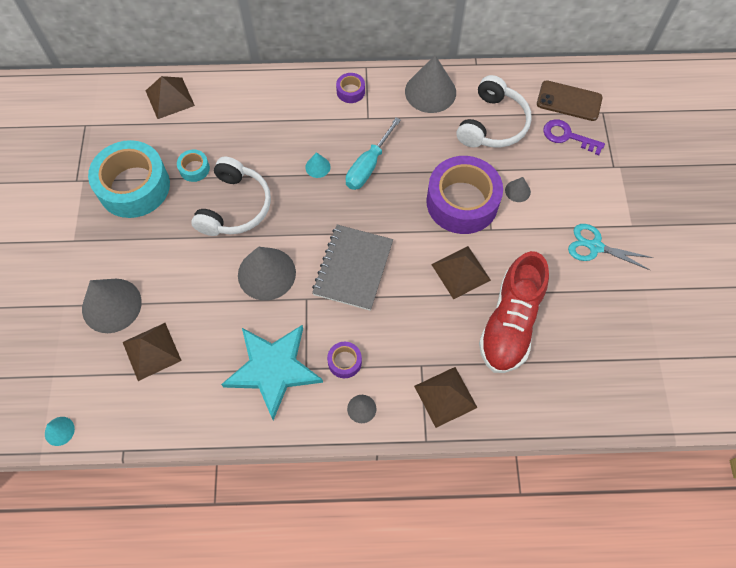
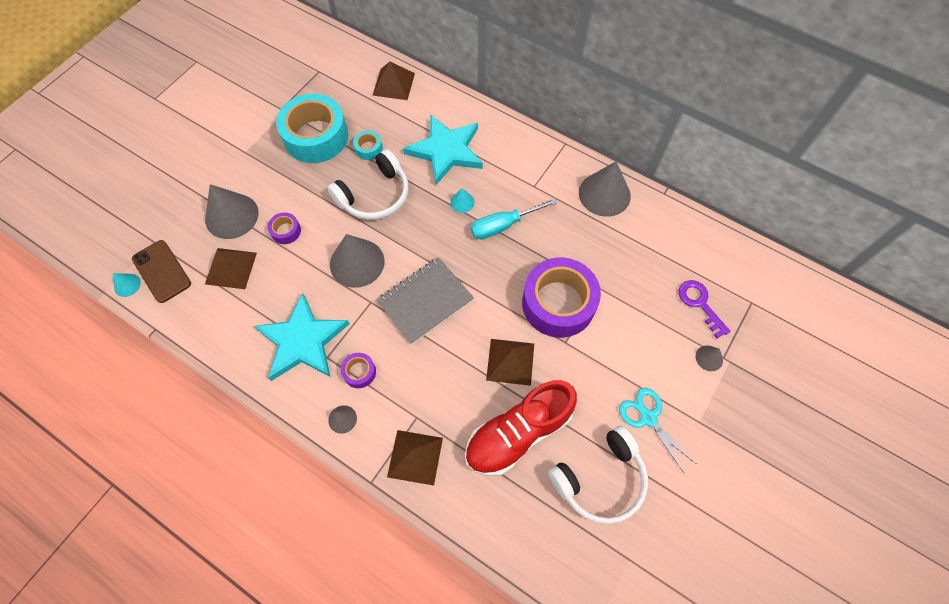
camera: 35 degrees right, 0 degrees up
(267, 131) = (446, 151): none -> turquoise star
(350, 91) = (537, 156): purple tape -> purple tape (286, 231)
(493, 124) = (638, 253): white headphones -> white headphones (600, 479)
(517, 191) = (615, 324): grey cone -> grey cone (709, 358)
(569, 101) = (726, 273): brown phone -> brown phone (162, 271)

